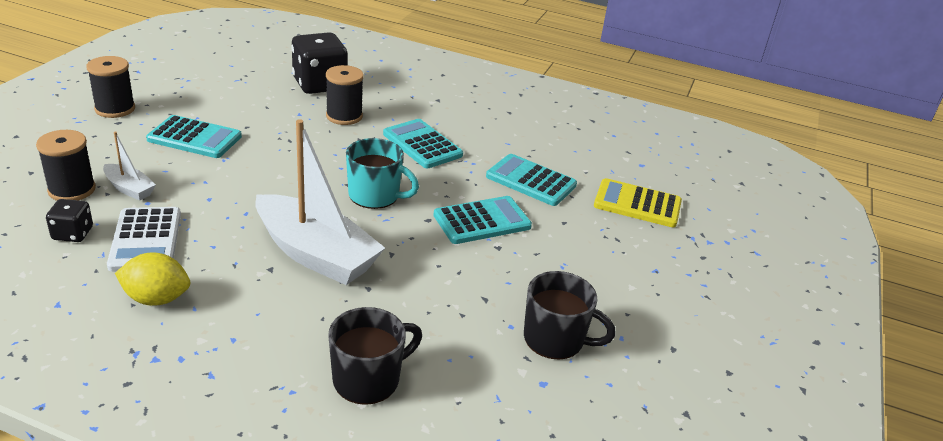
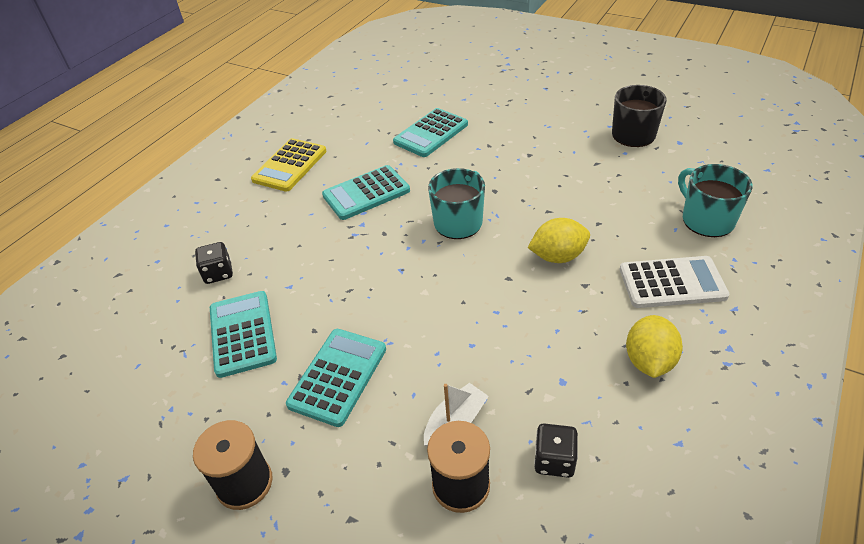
camera: 75 degrees left, 10 degrees up
(146, 240) = (555, 387): white calculator -> white calculator (672, 283)
(315, 254) = (558, 256): white boat -> yellow lemon
(319, 84) = (218, 273): black dice -> black dice, size x0.51
(344, 116) = (300, 249): black spool -> none
(368, 379) = (706, 220): black mug -> turquoise mug
(482, 221) = (494, 161): turquoise calculator -> turquoise calculator (242, 333)
(637, 204) = (463, 87): yellow calculator -> yellow calculator (290, 165)

